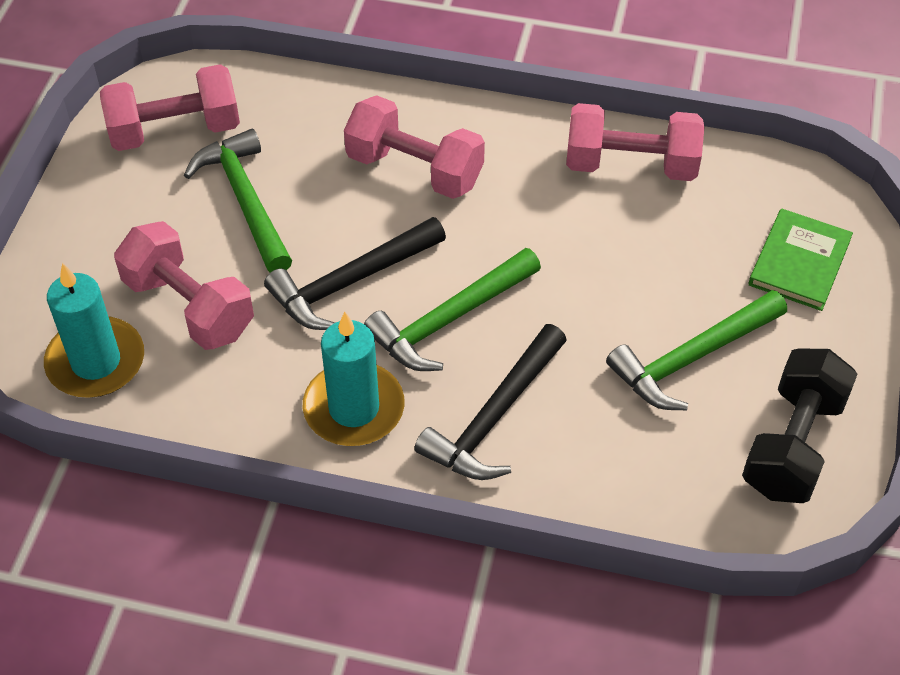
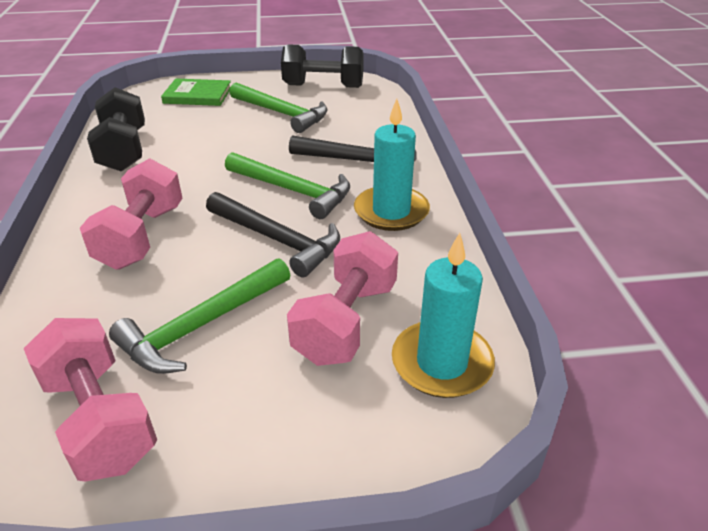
camera: 110 degrees left, 15 degrees down
(631, 165) = (124, 150): pink dumbbell -> black dumbbell

